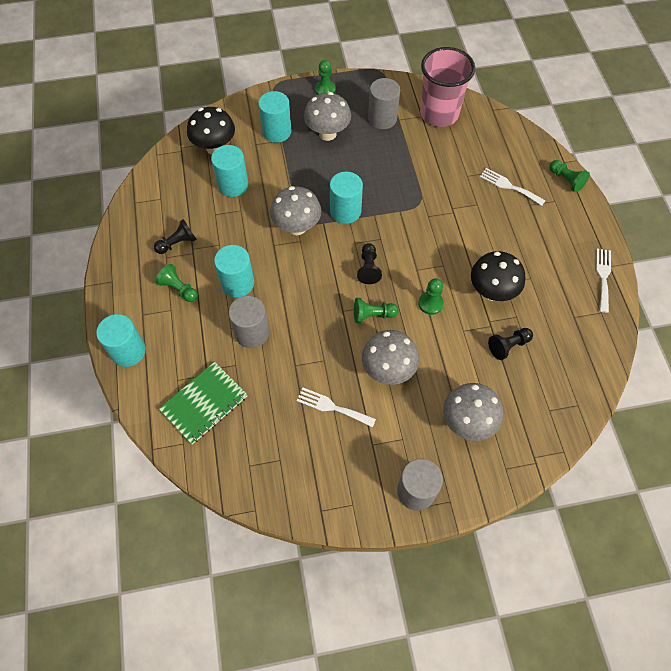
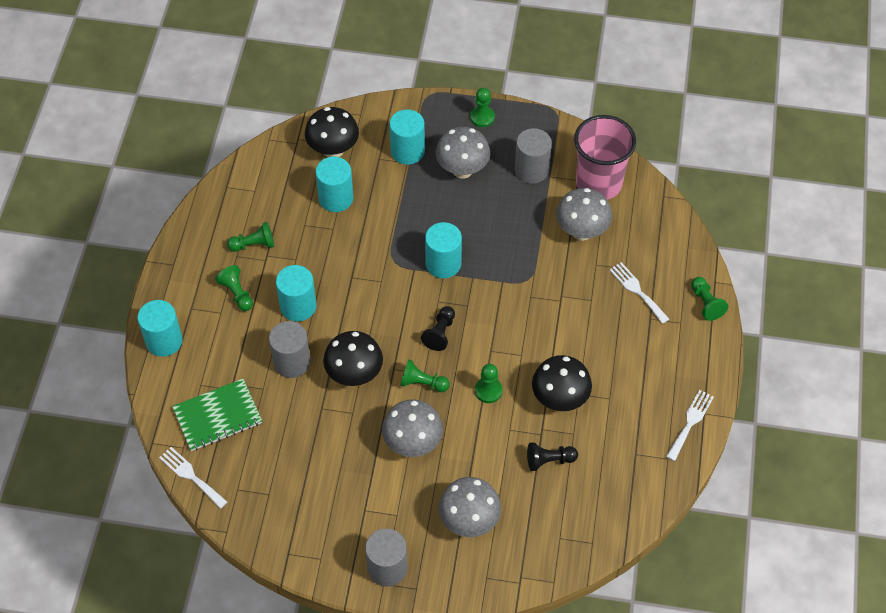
camera: 20 degrees right, 5 degrees down
(177, 243) = (254, 245): black pawn -> green pawn
(297, 227) = (384, 265): grey mushroom -> grey mushroom (581, 231)
(311, 326) = (354, 375): none -> black mushroom
(332, 407) = (341, 461): white fork -> white fork (191, 476)

